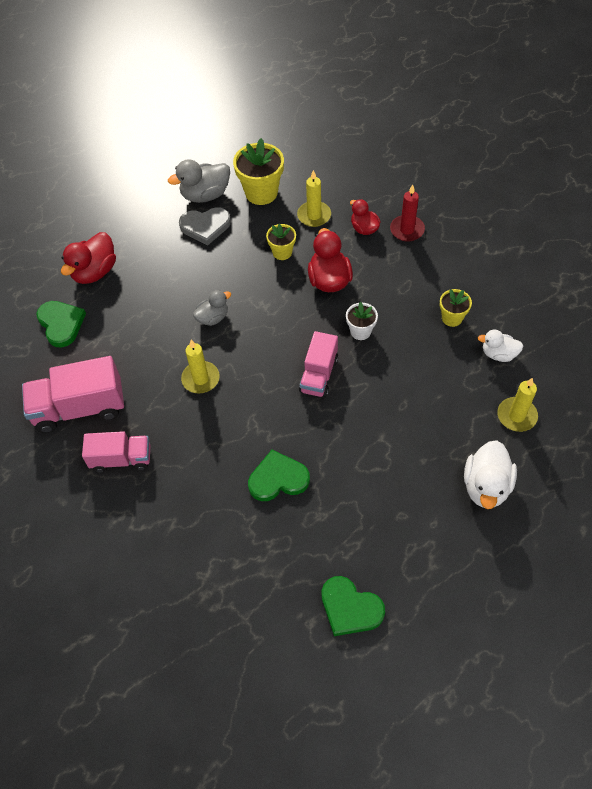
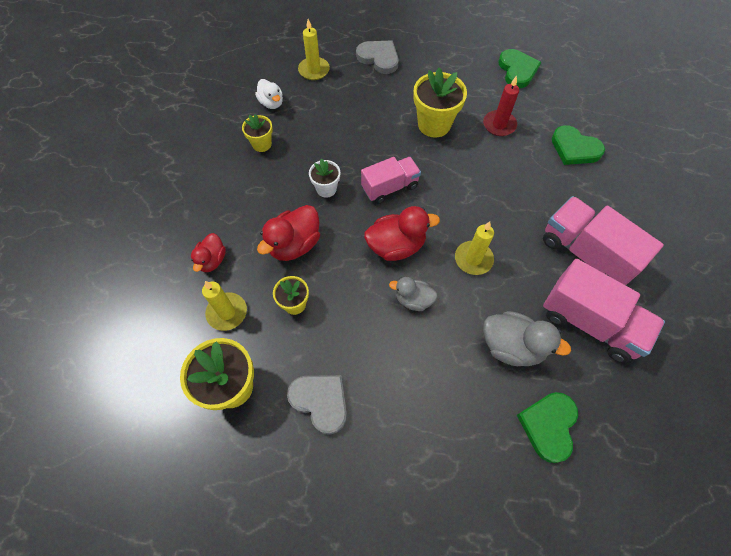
camera: 135 degrees left, 5 degrees up
(94, 272) = (469, 458): red duck -> red duck (396, 246)
(121, 459) = (585, 253): pink truck -> pink truck, size x1.56
(205, 195) = (278, 443): grey duck -> grey duck (511, 346)
(278, 479) = (489, 153): green heart -> green heart (574, 148)
(352, 462) = (434, 124): none -> yellow flower pot
(407, 230) = (188, 228): red candle -> red candle (499, 125)
(486, 486) = (379, 58): white duck -> grey heart

